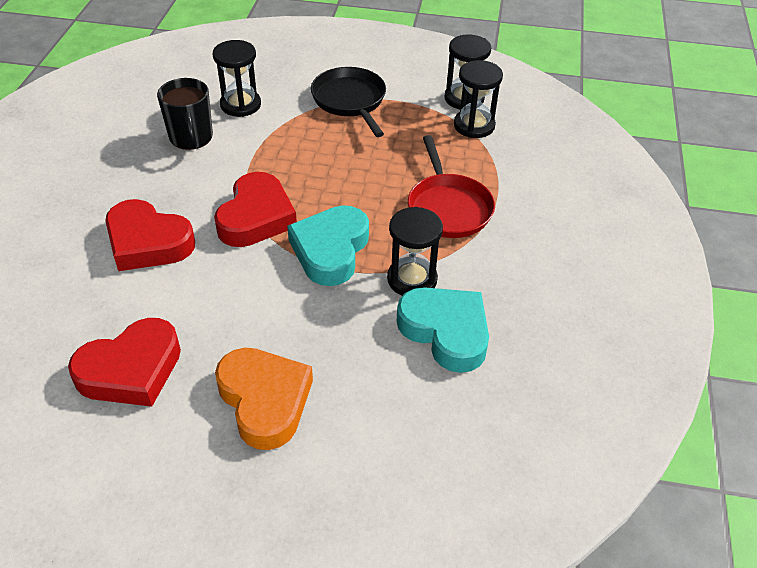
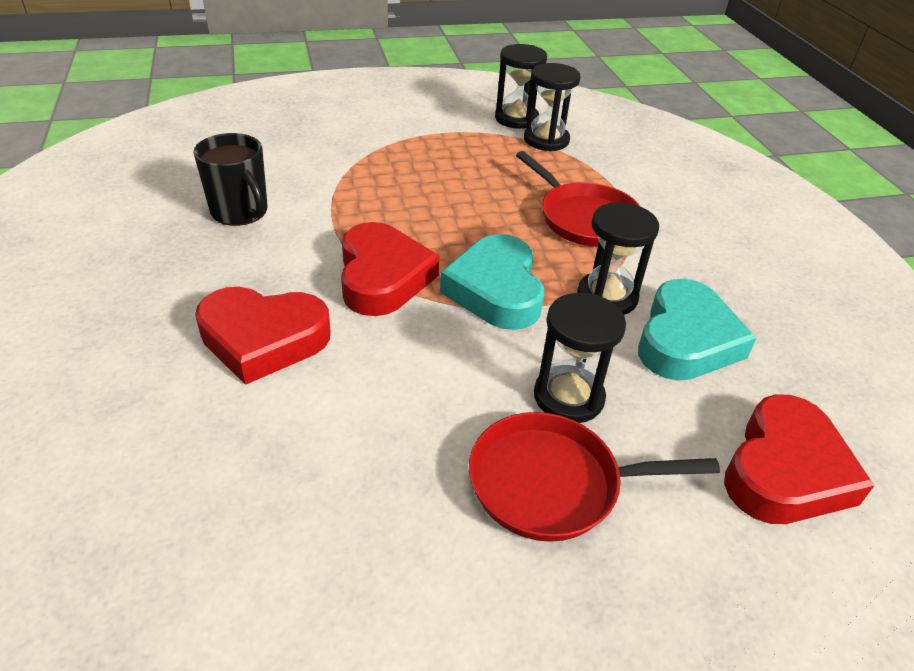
camera: 25 degrees left, 5 degrees down
(131, 370) = (349, 505): red heart -> red heart (785, 471)
(240, 105) = (278, 167): black hourglass -> black hourglass (568, 397)
(265, 400) = (552, 483): orange heart -> red pan
(350, 101) = (401, 141): black pan -> none
(446, 332) = (686, 340): turquoise heart -> turquoise heart turned 90 degrees clockwise

